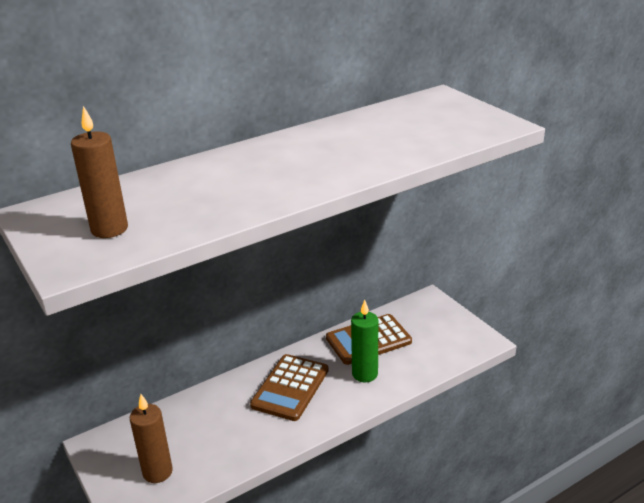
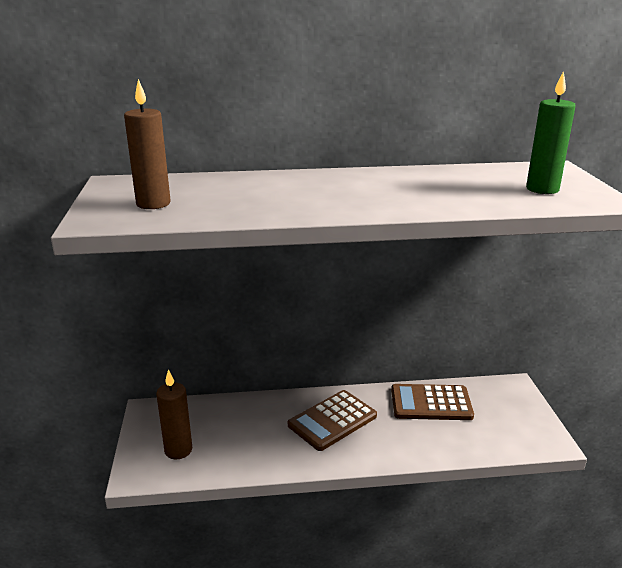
camera: 25 degrees right, 5 degrees down
(365, 374) = (408, 432): green candle -> green candle (542, 189)

